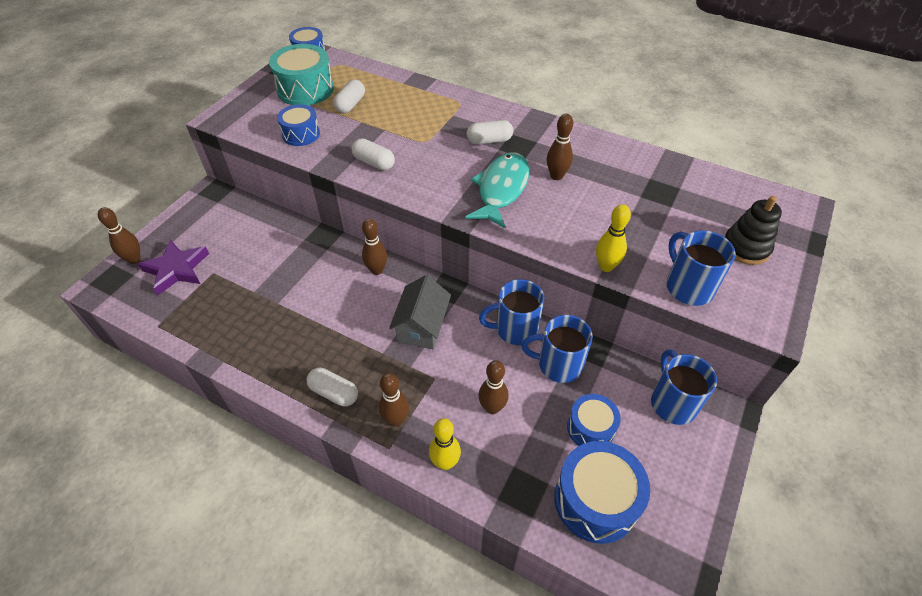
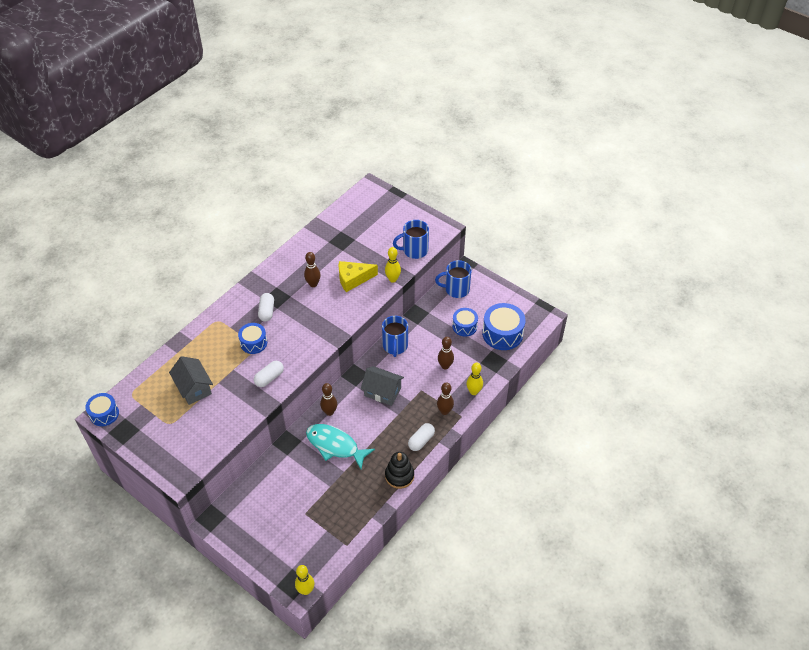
camera: 80 degrees left, 0 degrees up
(98, 294) = (306, 590): none -> yellow bowling pin
(134, 259) = (275, 570): brown bowling pin -> none
(176, 269) = (295, 538): purple star -> none
(301, 134) = (220, 421): blue drum -> blue drum (253, 343)
(305, 89) = (160, 417): turquoise drum -> none
(350, 104) = (194, 388): white capsule -> grey house
(501, 189) = (317, 313): turquoise fish -> turquoise fish (335, 445)
(558, 364) = (423, 331): blue mug -> none
(585, 217) = (353, 279): none -> yellow cheese
(745, 248) = (393, 219): black stacking toy -> black stacking toy (399, 476)

